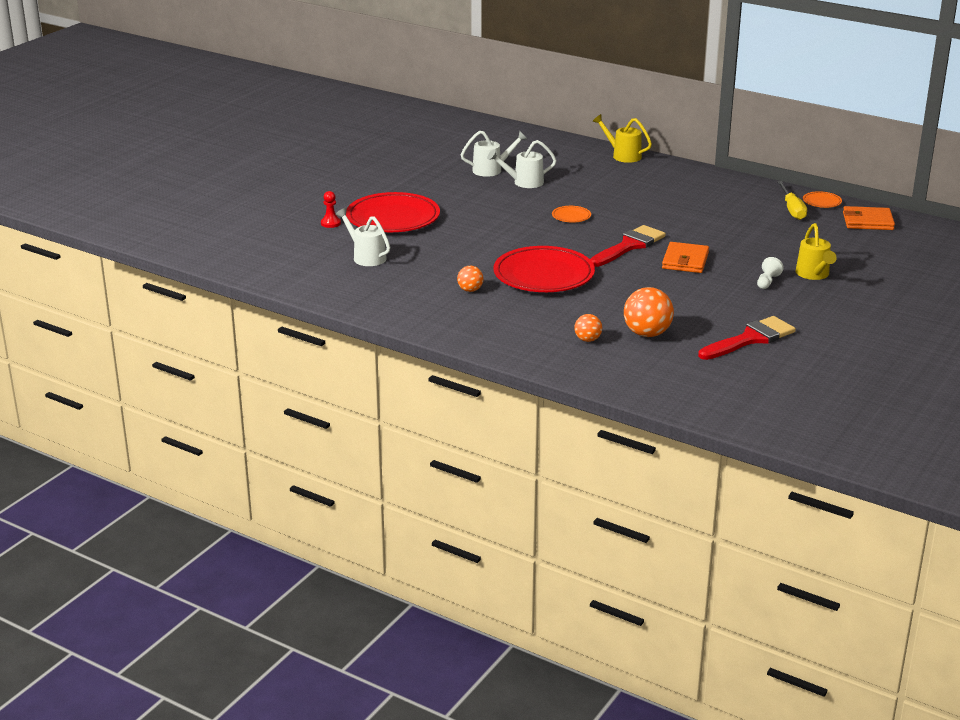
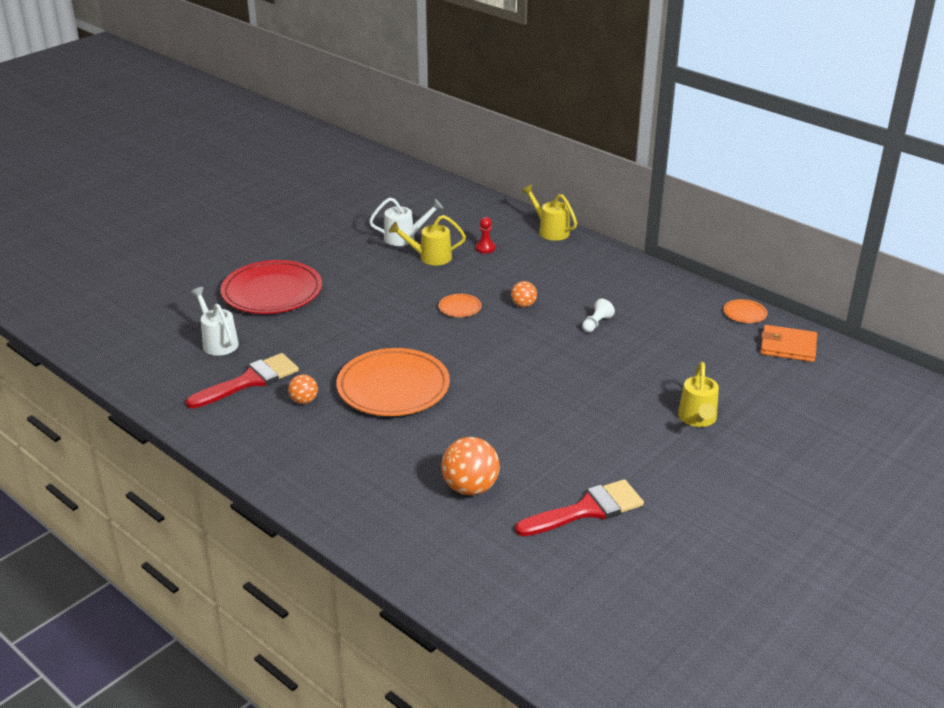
camera: 10 degrees right, 5 degrees up
(330, 223) = (205, 293): red pawn -> red pawn (485, 248)
(523, 182) = (430, 257): white watering can -> yellow watering can
(543, 275) = (393, 387): red plate -> orange plate
(587, 340) = (399, 489): orange ball -> orange ball (523, 305)
(629, 246) = (505, 355): red brush -> red brush (250, 381)
(685, 261) = (558, 383): orange wallet -> none
(767, 282) = (640, 424): white pawn -> white pawn (596, 324)
(792, 209) = (707, 321): yellow screwdriver -> none

